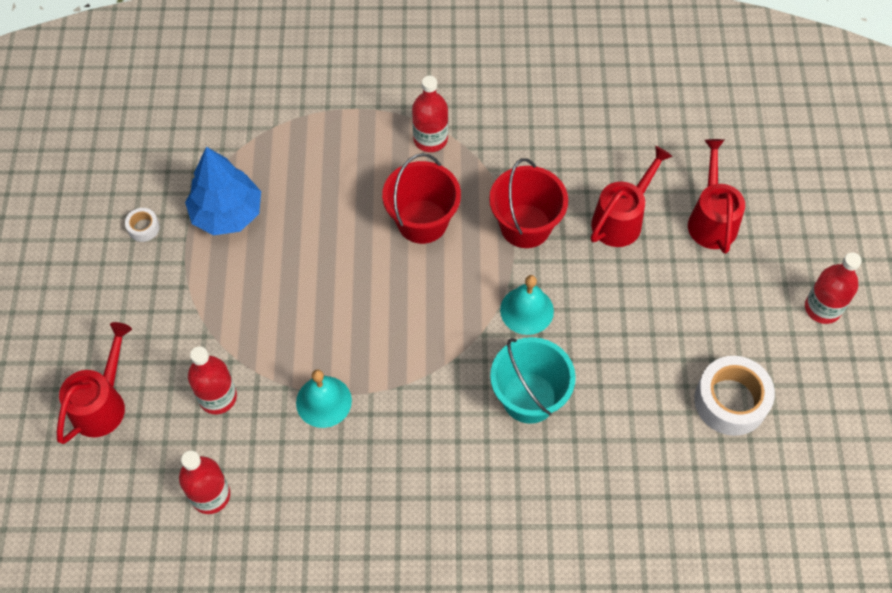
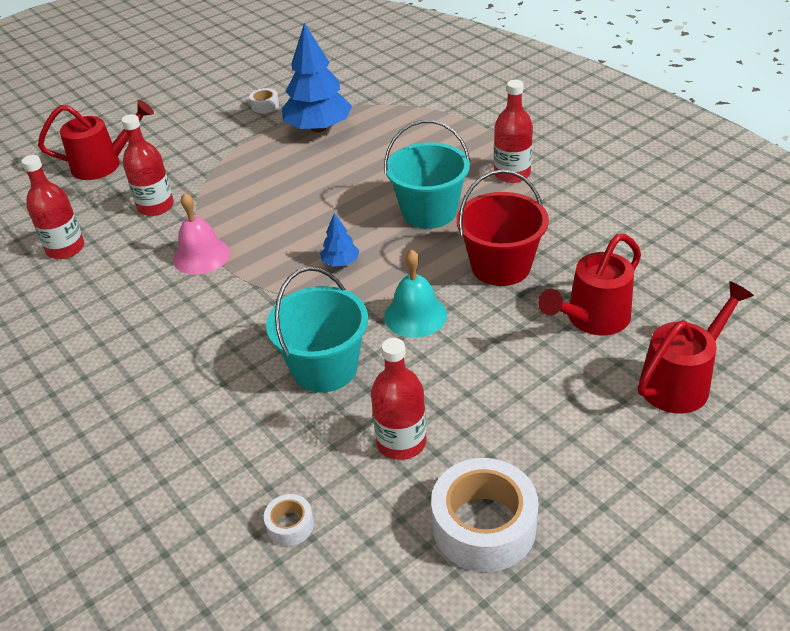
camera: 55 degrees right, 20 degrees down
(323, 401) = (201, 255): turquoise bell -> pink bell
(422, 221) = (429, 212): red bucket -> turquoise bucket
(425, 316) = (340, 262): none -> blue tree
(622, 219) = (591, 319): red watering can -> red watering can turned 135 degrees clockwise
(648, 502) = (290, 525): none -> white tape
(822, 308) = (703, 543): red bottle -> red bottle (401, 442)

